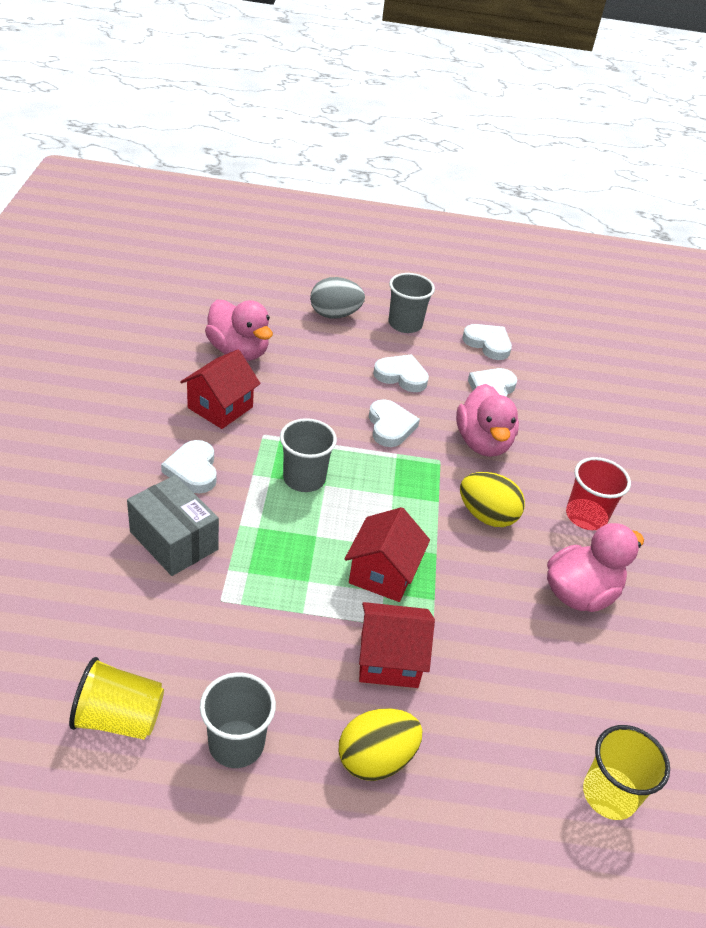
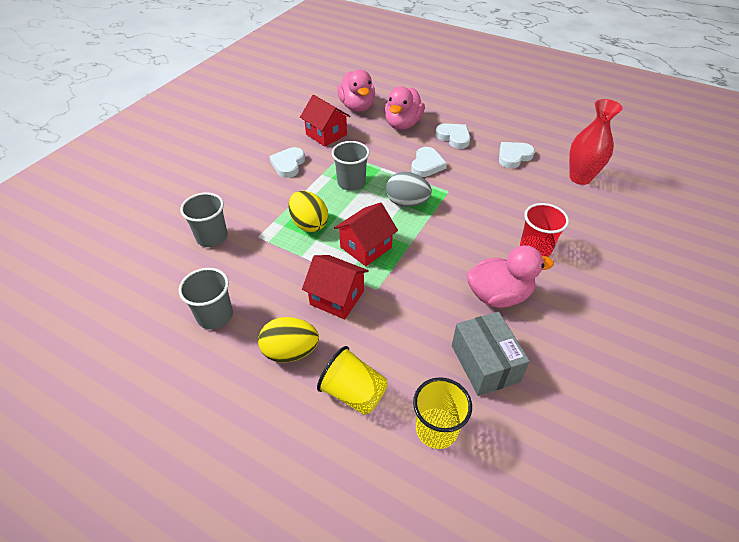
camera: 30 degrees right, 5 degrees up
(119, 718) = (162, 282): yellow cup -> yellow cup (353, 393)
(174, 540) = (253, 199): grey box -> grey box (485, 363)
(220, 407) = (326, 134): red house -> red house turned 75 degrees clockwise
(335, 315) = (431, 96): grey egg -> grey egg (407, 203)
(405, 324) = (476, 108): grey cup -> grey cup (212, 237)
(483, 442) = (486, 187): pink duck -> pink duck (402, 124)
(487, 516) = (460, 231): yellow egg -> yellow egg (309, 224)
(488, 344) = (529, 129): white heart -> none
(583, 404) = (580, 178): none -> red vase

